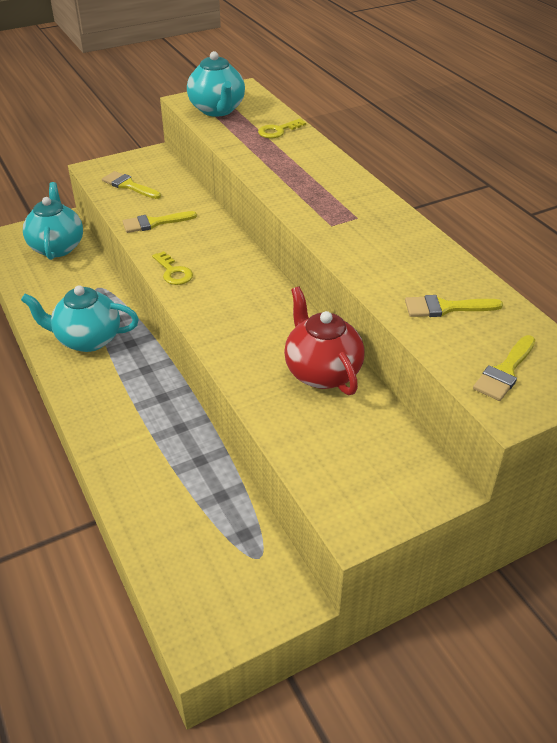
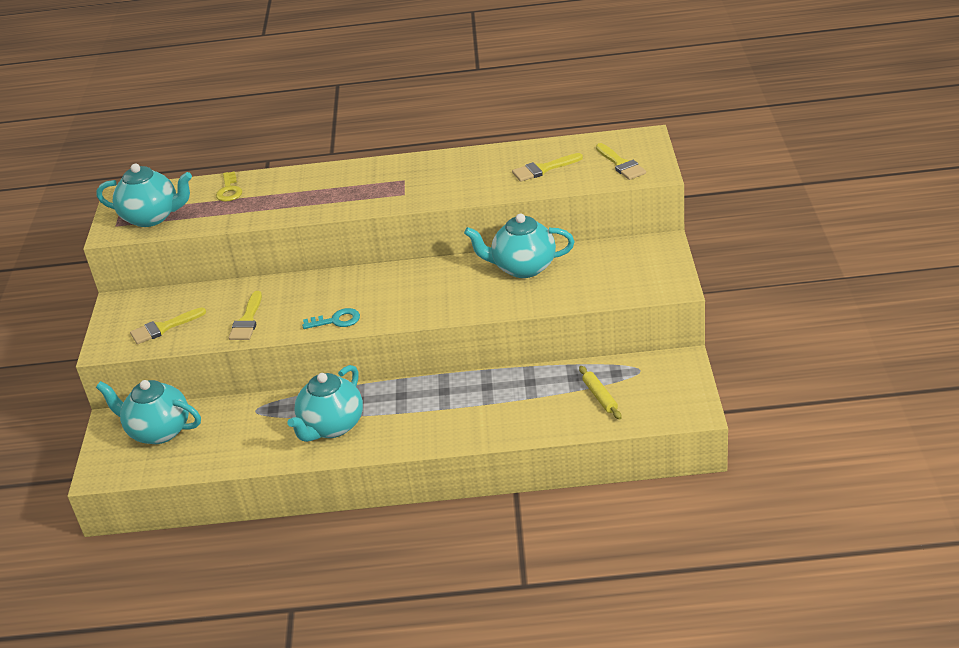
camera: 60 degrees left, 5 degrees down
(173, 272) = (336, 320): yellow key -> turquoise key
(195, 532) = (600, 396): none -> yellow rolling pin
(321, 372) = (523, 268): red teapot -> turquoise teapot
(446, 307) = (543, 169): yellow brush -> yellow brush turned 45 degrees clockwise

